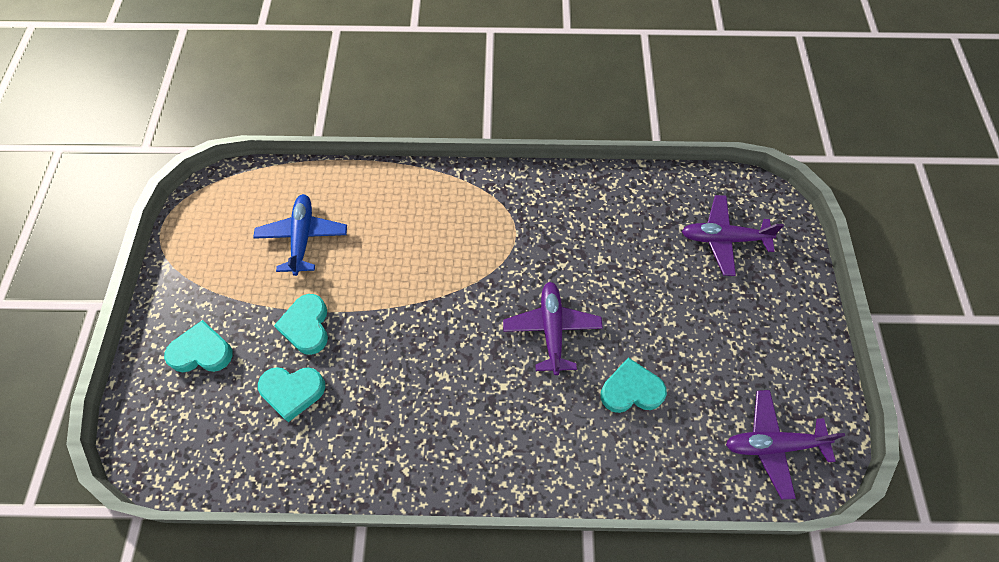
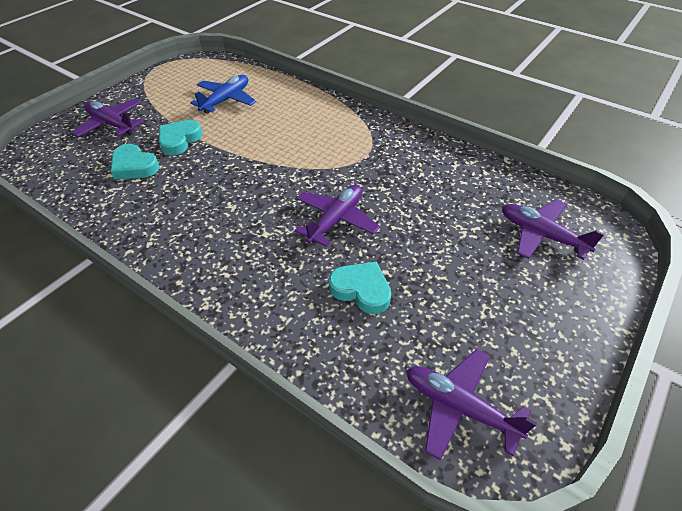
camera: 35 degrees right, 15 degrees down
(202, 352) = (111, 124): turquoise heart -> purple plane

